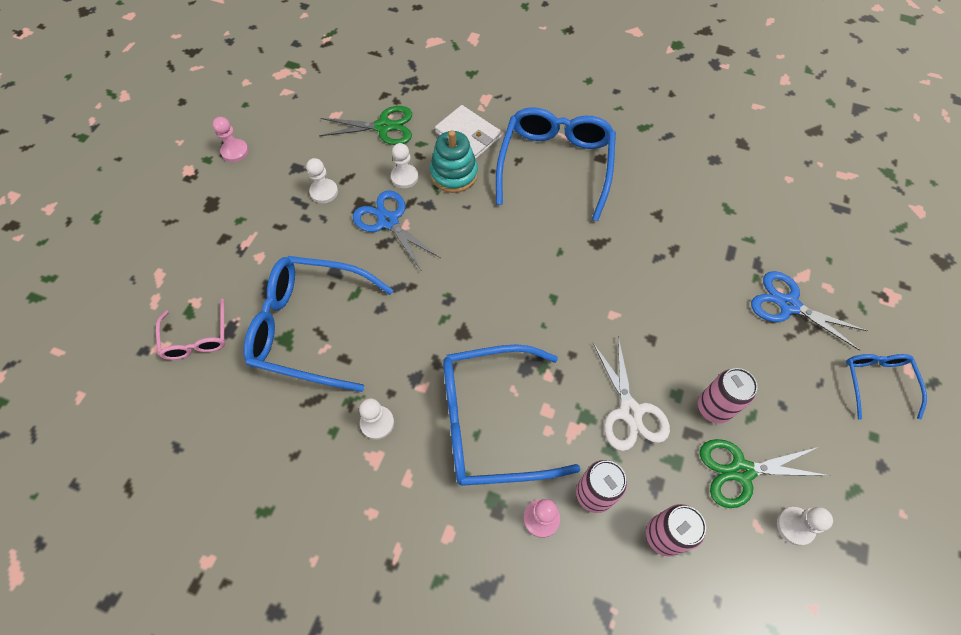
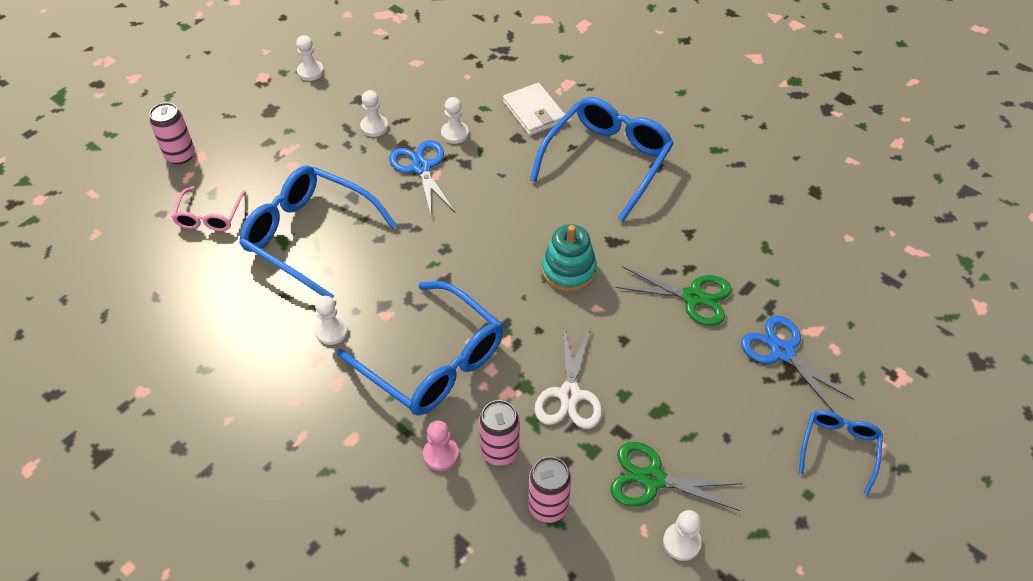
camera: 20 degrees right, 10 degrees down
(235, 151) = (310, 71): pink pawn -> white pawn
(383, 127) = (456, 84): green scissors -> green scissors (693, 297)
(454, 174) = (503, 143): turquoise stacking toy -> turquoise stacking toy (568, 270)
(490, 422) = (433, 362): blue glasses -> blue glasses turned 150 degrees counterclockwise
(713, 407) = (654, 417): pink can -> pink can (180, 155)

